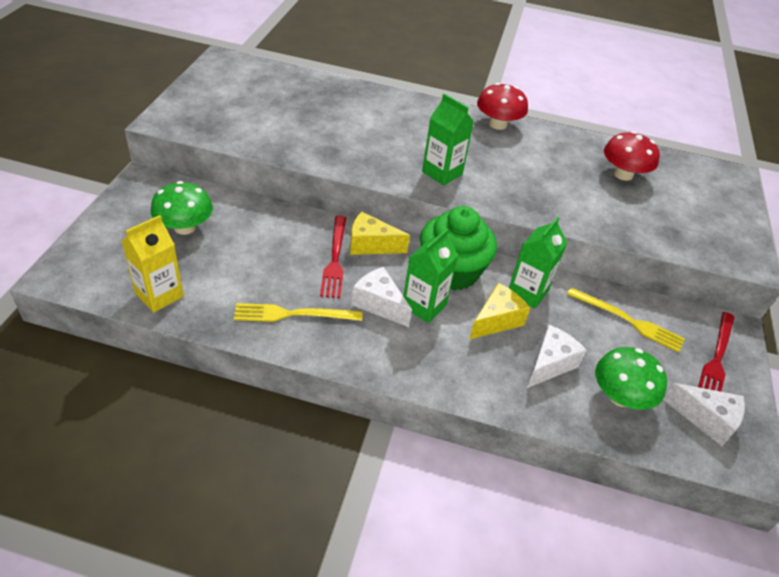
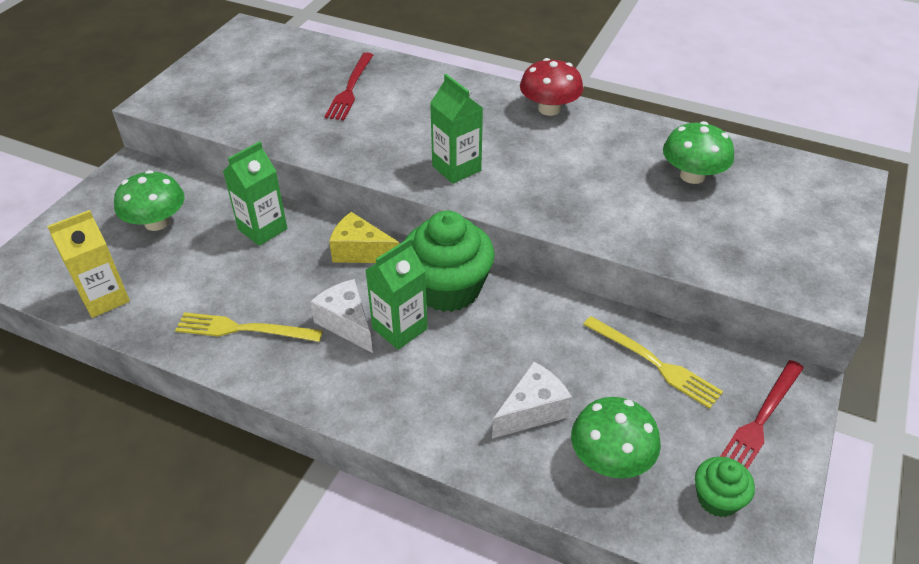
camera: 15 degrees right, 0 degrees up
(335, 259) = (313, 266): red fork -> red fork (350, 89)
(496, 320) = (483, 352): yellow cheese -> none
(527, 292) = (534, 319): green carton -> green carton (262, 229)
(623, 174) = (692, 176): red mushroom -> green mushroom
(706, 419) = (717, 499): white cheese -> green cupcake

